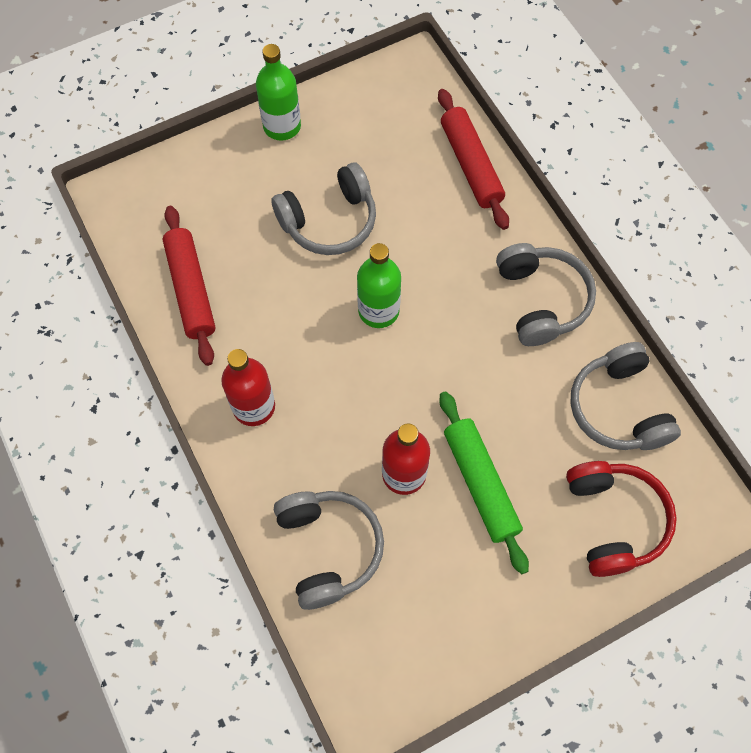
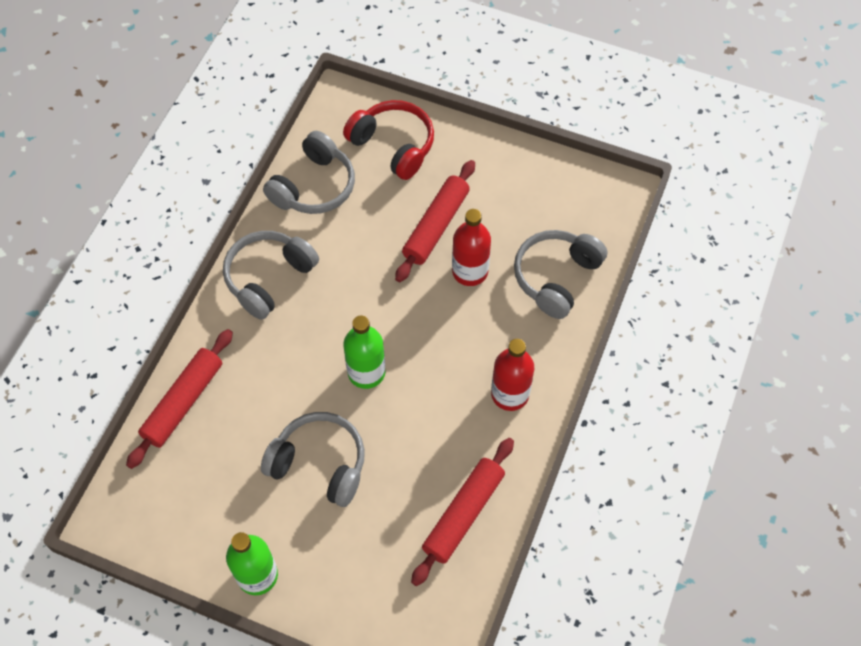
camera: 130 degrees left, 5 degrees down
(480, 484) = (436, 226): green rolling pin -> red rolling pin
(614, 520) = (393, 145): red headphones -> red headphones turned 90 degrees clockwise

